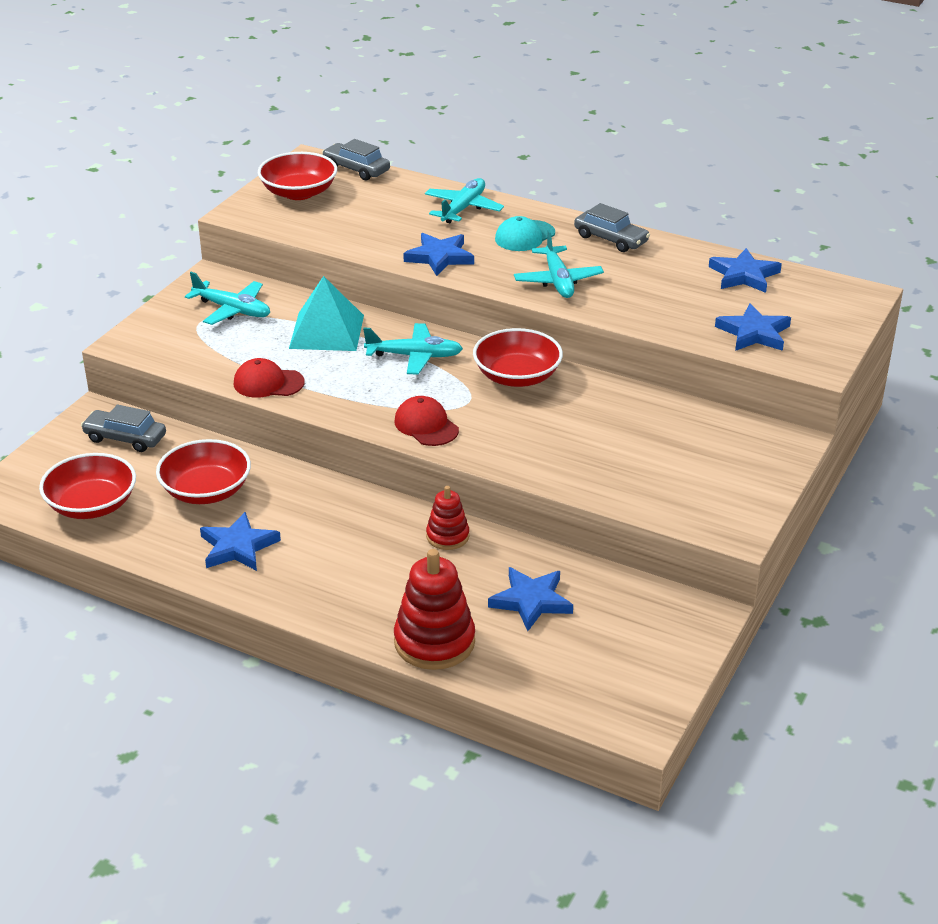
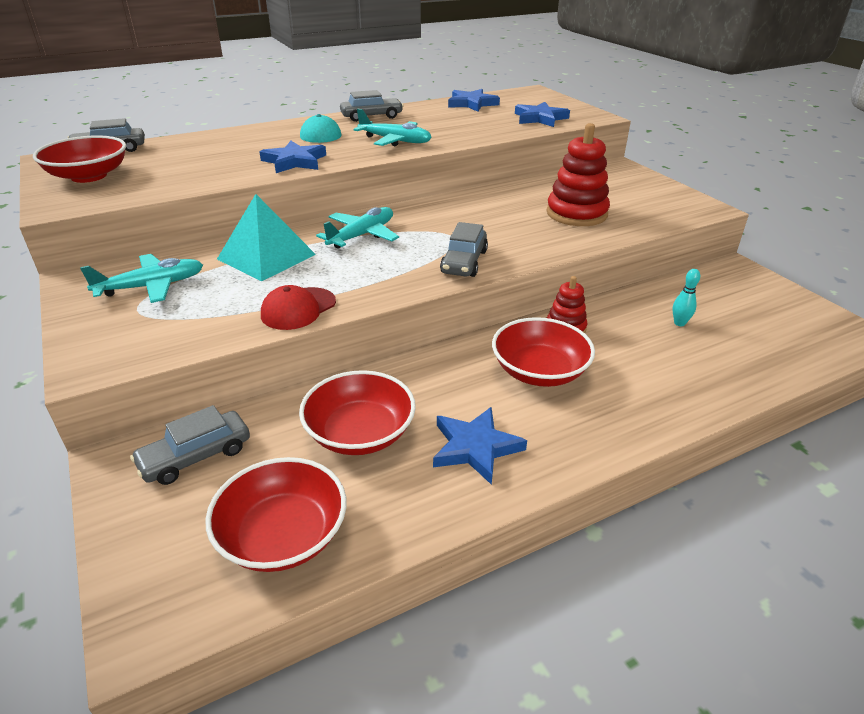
camera: 55 degrees left, 0 degrees up
(426, 425) = (464, 262): red cap -> grey car
(434, 642) = (708, 386): red stacking toy -> red stacking toy (576, 214)
(463, 208) = (246, 137): turquoise plane -> none
(517, 376) = (444, 211): red bowl -> red bowl (539, 371)
(531, 601) = (679, 323): blue star -> turquoise bowling pin

